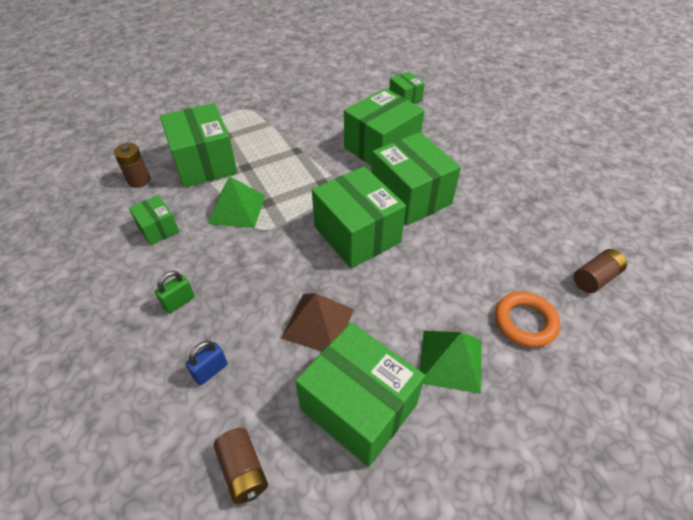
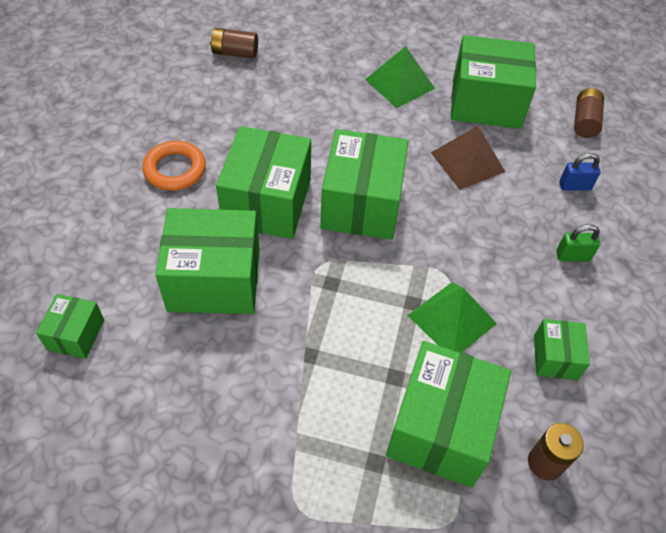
camera: 140 degrees left, 5 degrees up
(359, 407) = (486, 102): green box -> green box turned 75 degrees counterclockwise
(525, 322) = (322, 67): orange ring -> orange ring (175, 169)

